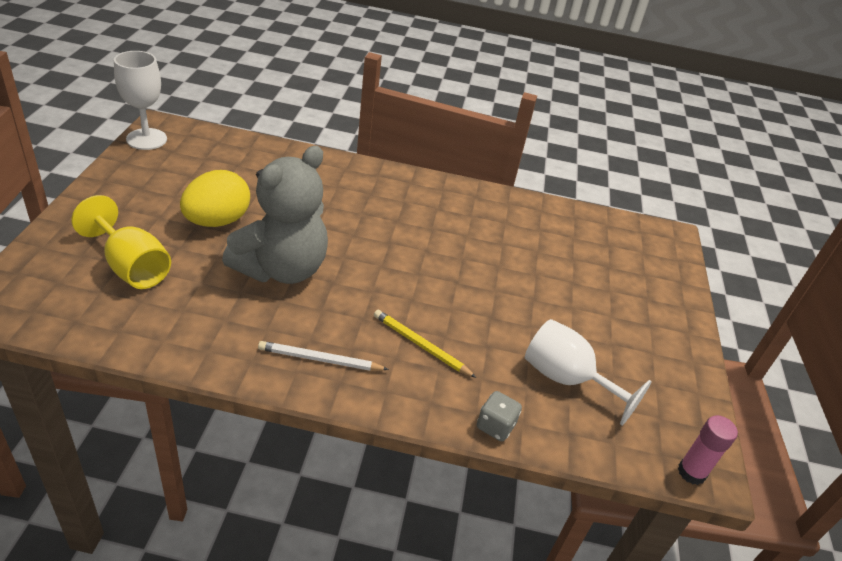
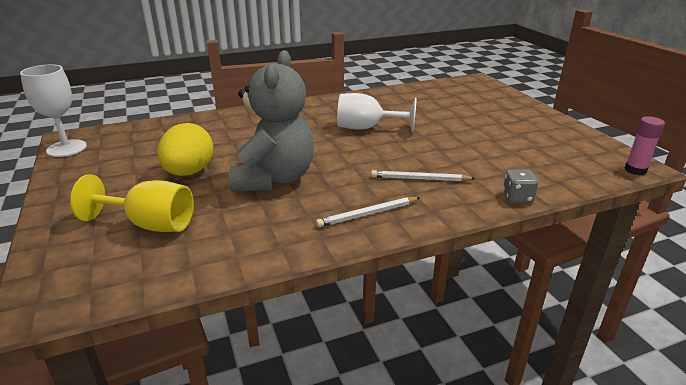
camera: 25 degrees left, 10 degrees down
(421, 345) = (420, 179): yellow pencil -> white pencil
(567, 379) = (520, 159): white goblet -> white goblet (367, 128)

